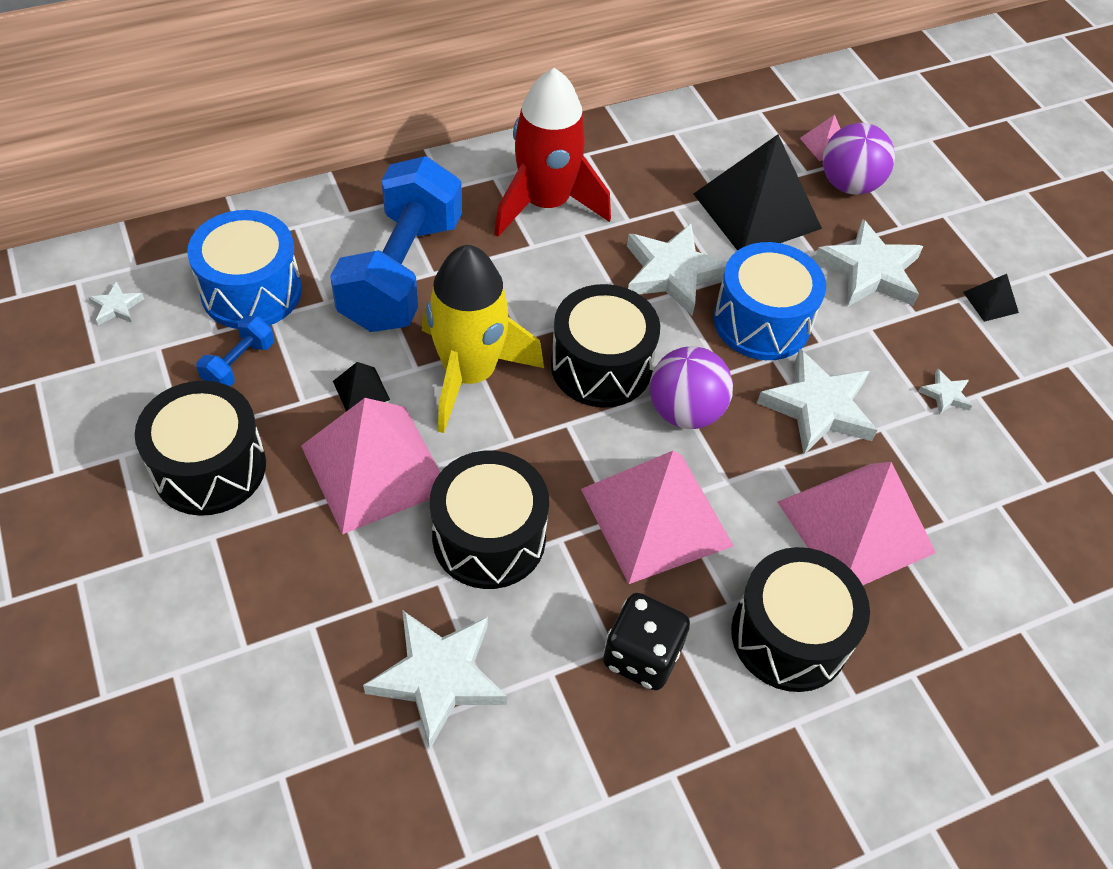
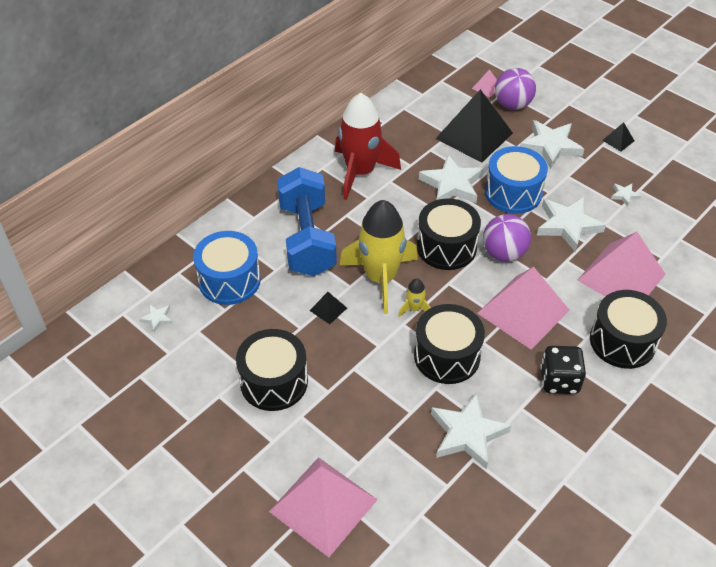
camera: 20 degrees left, 5 degrees down
(239, 364) = (251, 322): blue dumbbell -> none
(375, 468) = (364, 345): pink pyramid -> pink pyramid (323, 505)
(489, 442) = (414, 308): none -> yellow rocket

